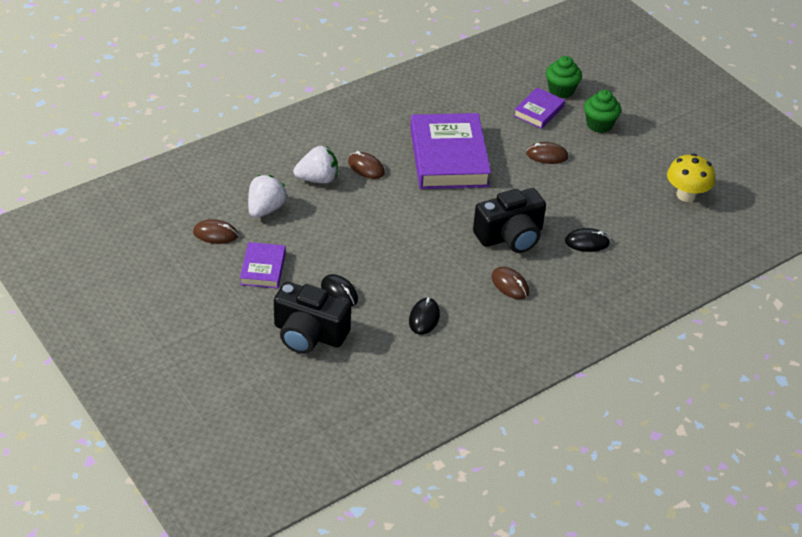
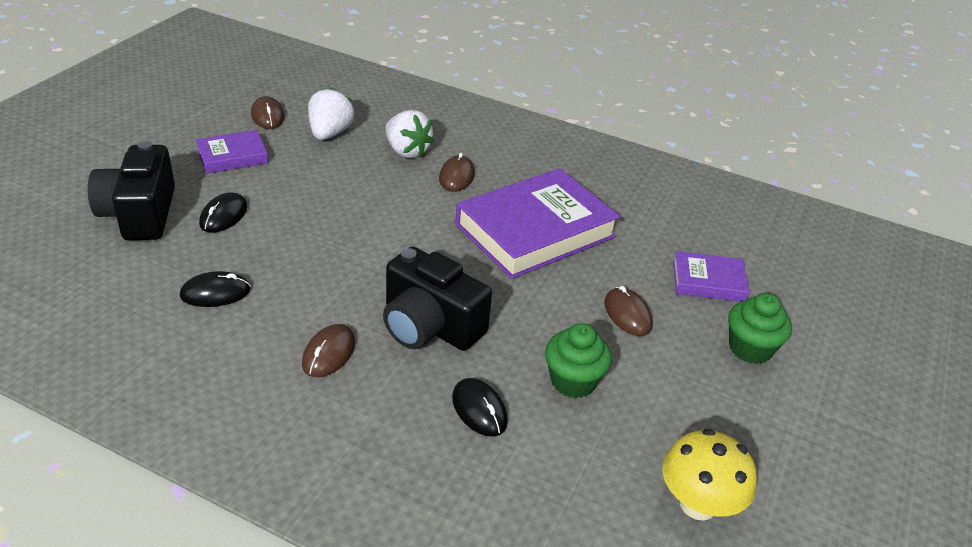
camera: 60 degrees right, 5 degrees down
(266, 209) = (330, 133): white strawberry -> white strawberry turned 75 degrees counterclockwise
(561, 90) = (775, 290): green cupcake -> green cupcake (573, 381)

